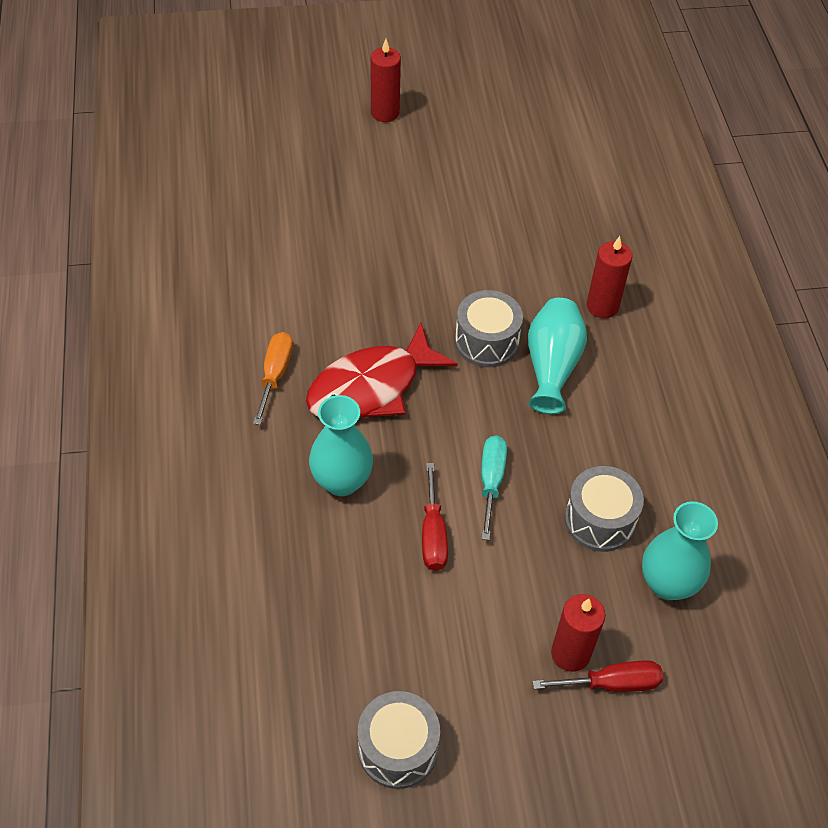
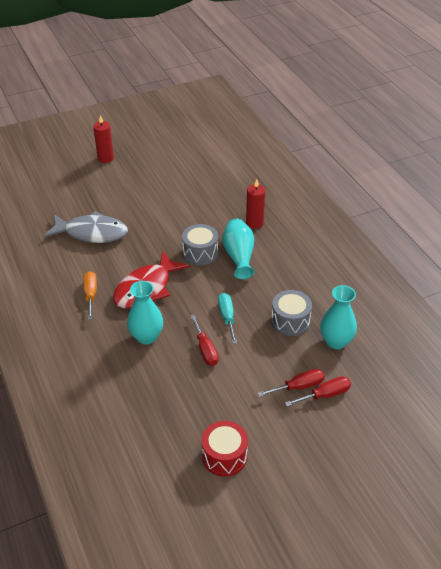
camera: 15 degrees left, 10 degrees down
(314, 255) = (92, 233): none -> grey fish
(398, 749) = (224, 456): grey drum -> red drum
(570, 653) = (298, 386): red candle -> red screwdriver

